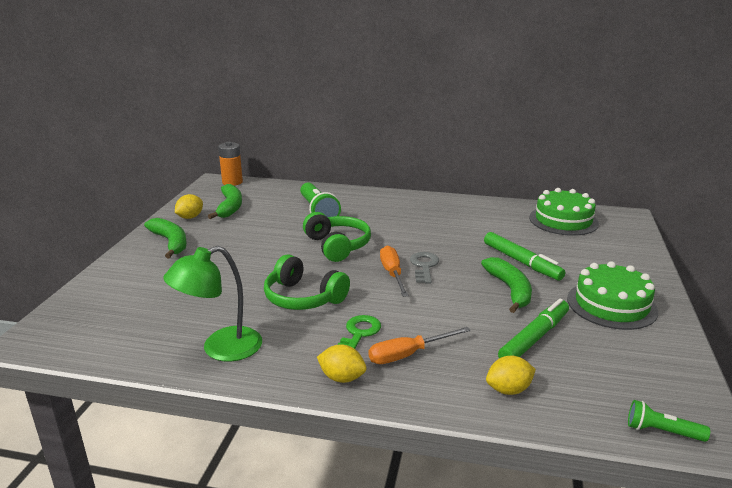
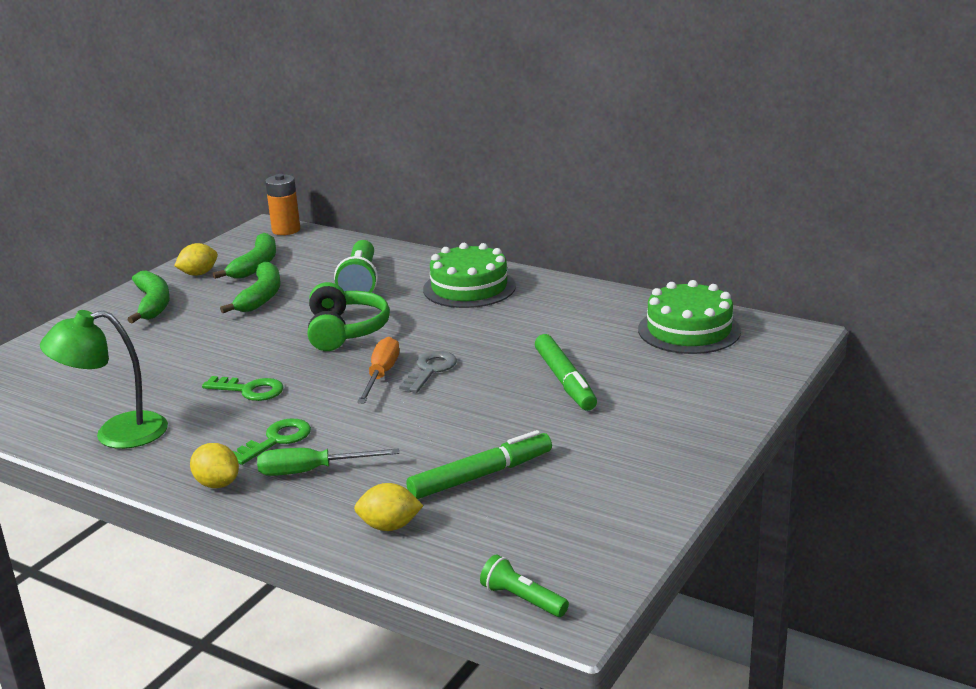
camera: 20 degrees right, 0 degrees up
(303, 298) = (250, 390): green headphones -> green key
(408, 354) = (311, 471): orange screwdriver -> green screwdriver
(510, 290) = (511, 414): green banana -> green banana (261, 296)
(611, 305) = (627, 451): green cake -> green cake (469, 288)

